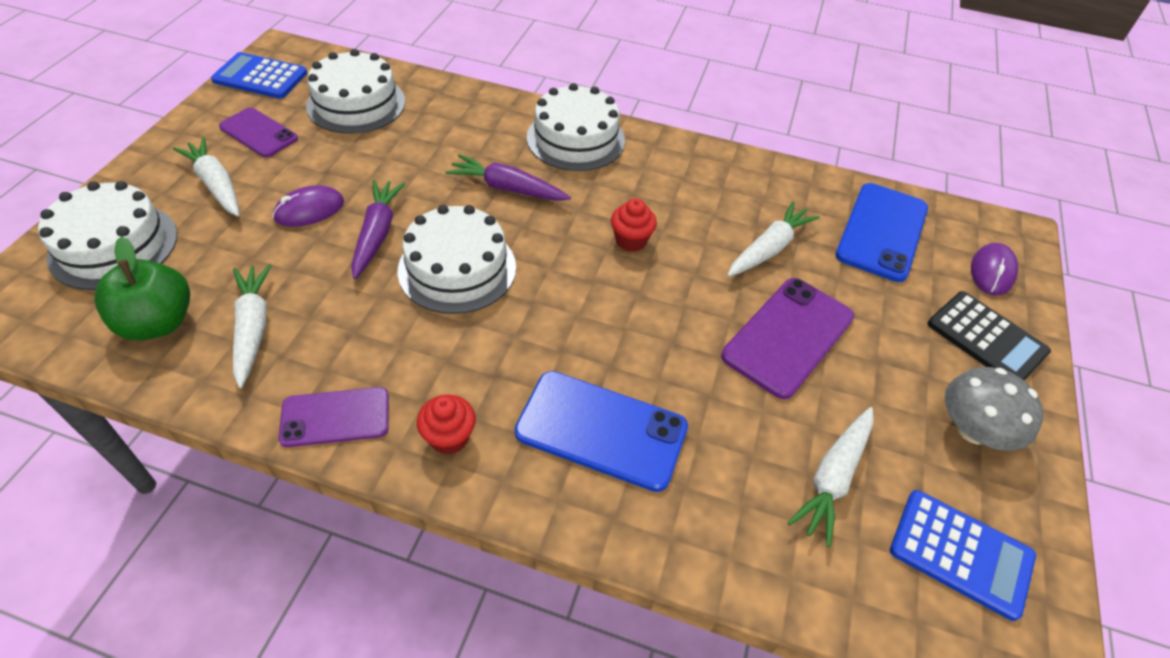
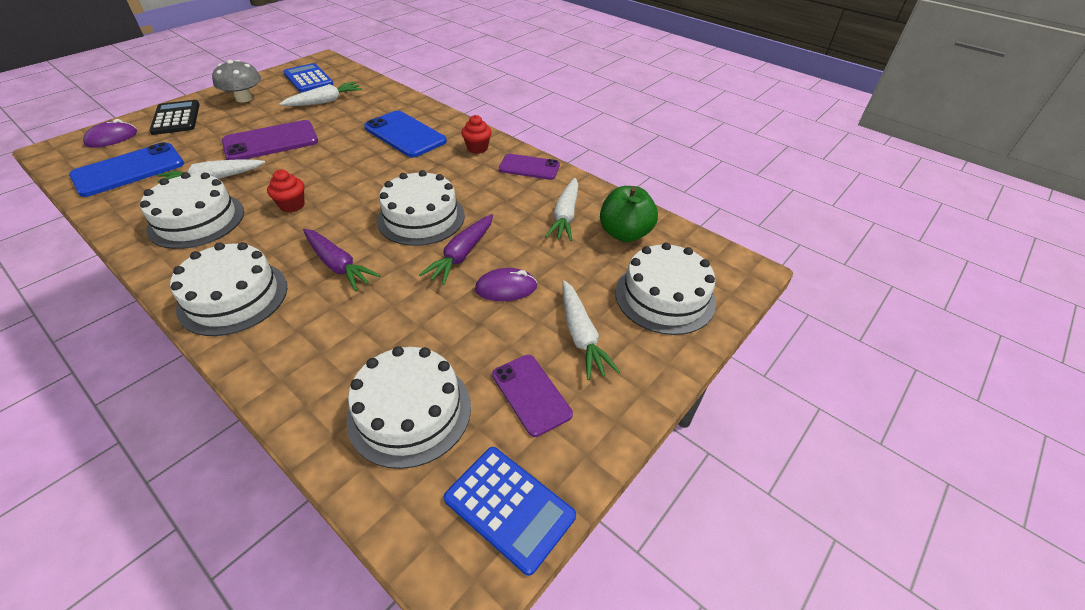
camera: 155 degrees left, 5 degrees down
(710, 195) = (196, 220): none -> white cake

